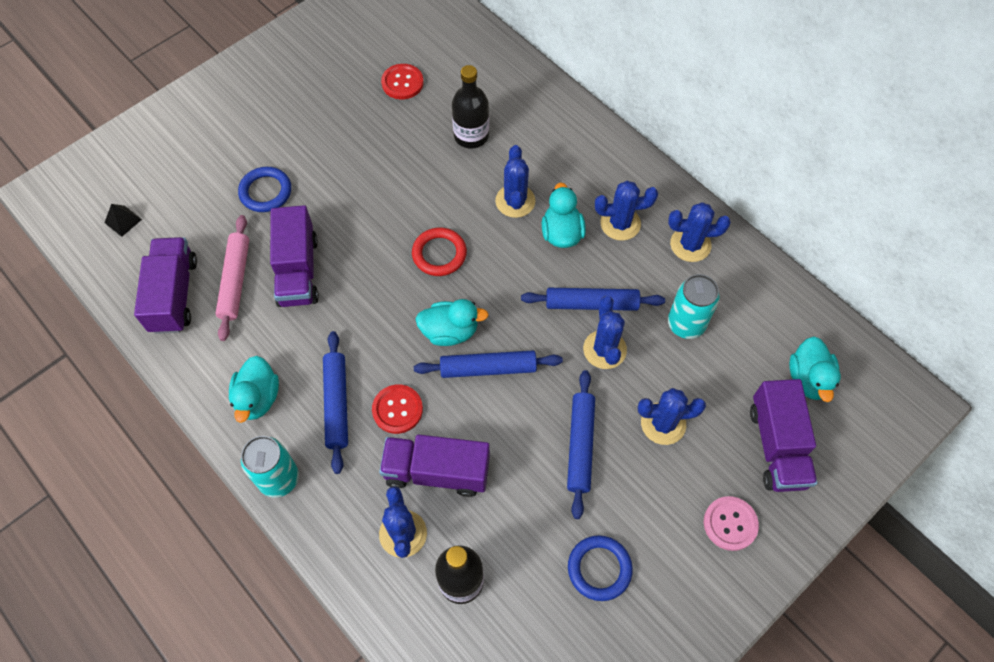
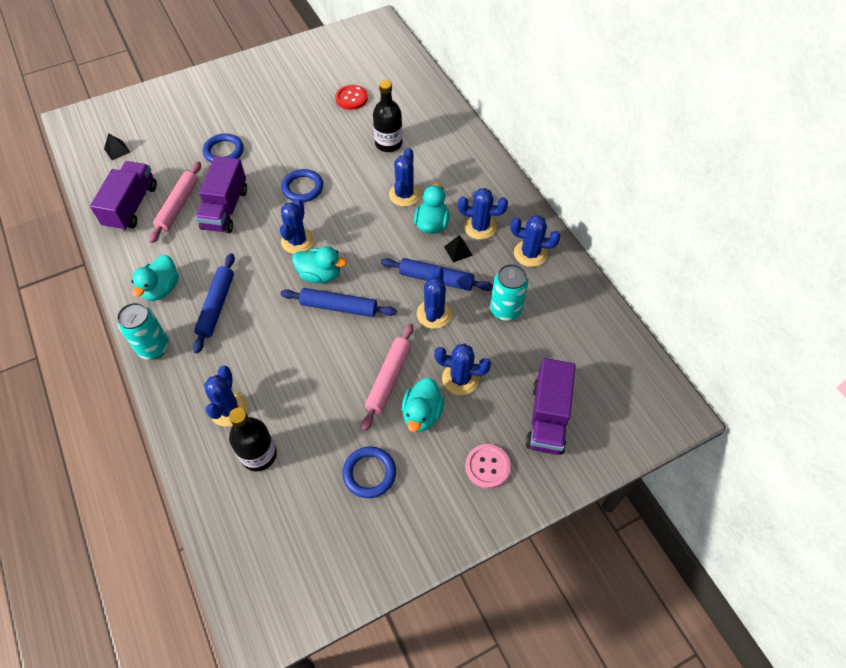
camera: 15 degrees right, 5 degrees down
(385, 220) = (302, 188): none -> blue ring
(397, 409) = (259, 320): red button -> none
(405, 293) = (297, 241): none -> blue cactus
(437, 471) = (271, 371): purple truck -> none
(439, 254) = (333, 219): red ring -> none
(580, 446) = (389, 379): blue rolling pin -> pink rolling pin
(605, 260) = (458, 251): none -> black pyramid
(808, 379) = (592, 373): turquoise duck -> turquoise duck (422, 414)

